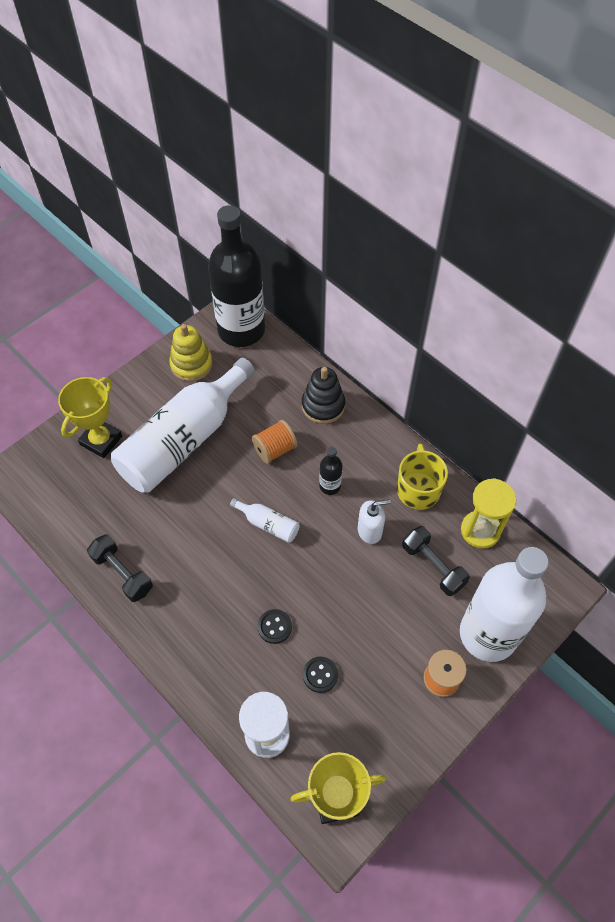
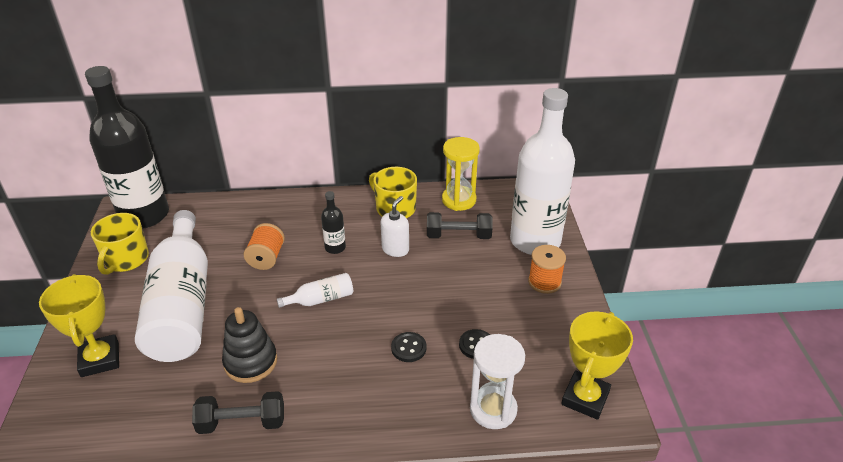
camera: 50 degrees left, 20 degrees down
(191, 364) = (126, 259): yellow stacking toy -> yellow mug
(323, 406) = (269, 213): black stacking toy -> black stacking toy (251, 362)

